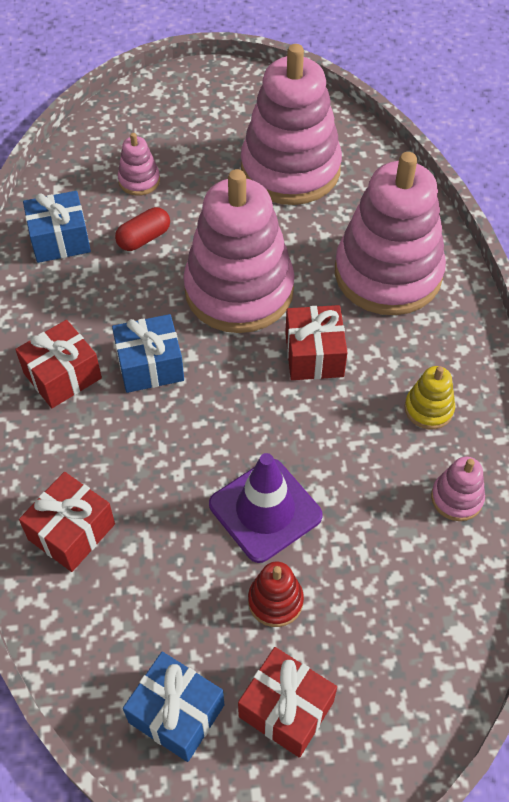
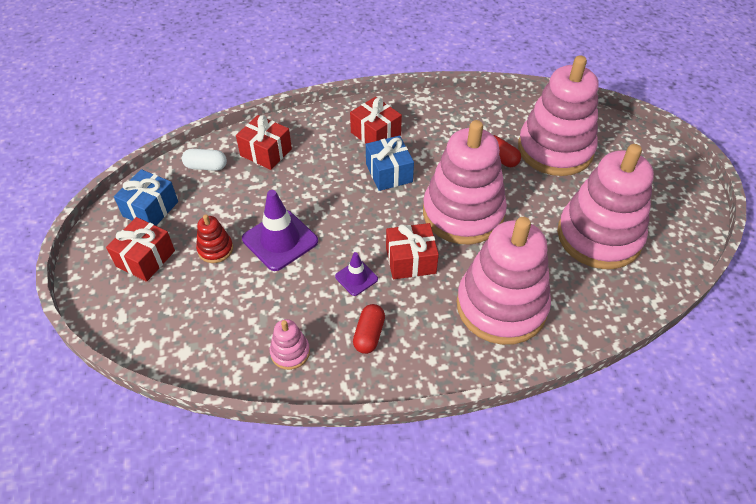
camera: 85 degrees right, 5 degrees down
(60, 240) = (487, 118): blue gift -> none
(88, 627) = (206, 166): none -> white capsule
(139, 181) = (555, 149): pink stacking toy -> pink stacking toy, size x2.41
(339, 417) = (356, 278): none -> purple traffic cone
(428, 409) = (369, 334): yellow stacking toy -> red capsule

